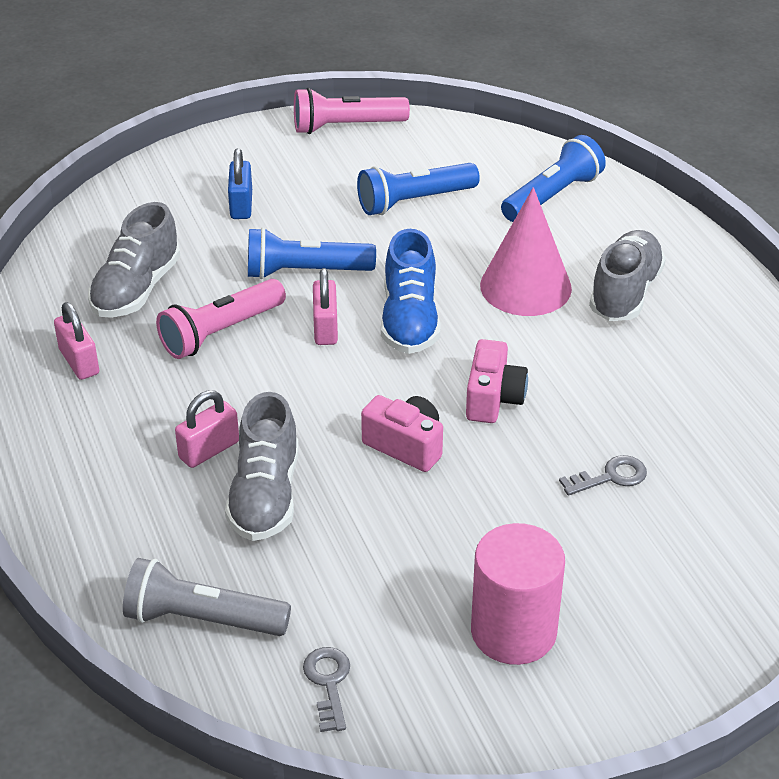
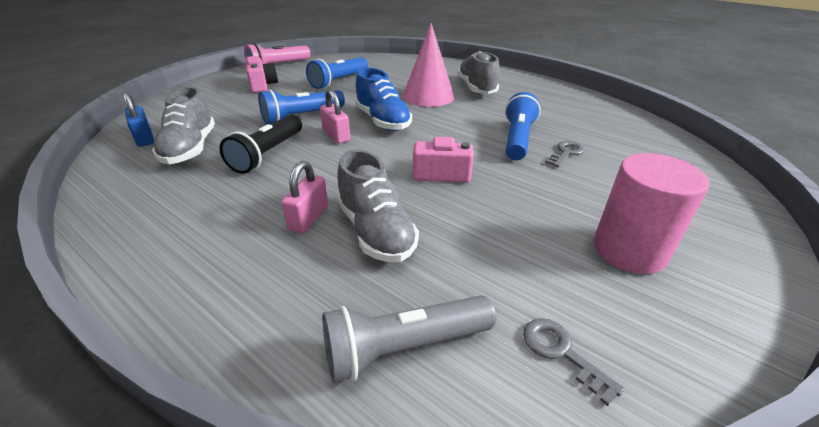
camera: 30 degrees left, 5 degrees down
(79, 362) = (164, 197): pink padlock -> none
(221, 332) = (268, 154): pink flashlight -> black flashlight
(241, 205) = (239, 100): blue padlock -> blue padlock (145, 138)
(493, 399) = (465, 139): pink camera -> pink camera (262, 85)
(552, 196) = (404, 67): blue flashlight -> blue flashlight (517, 139)

